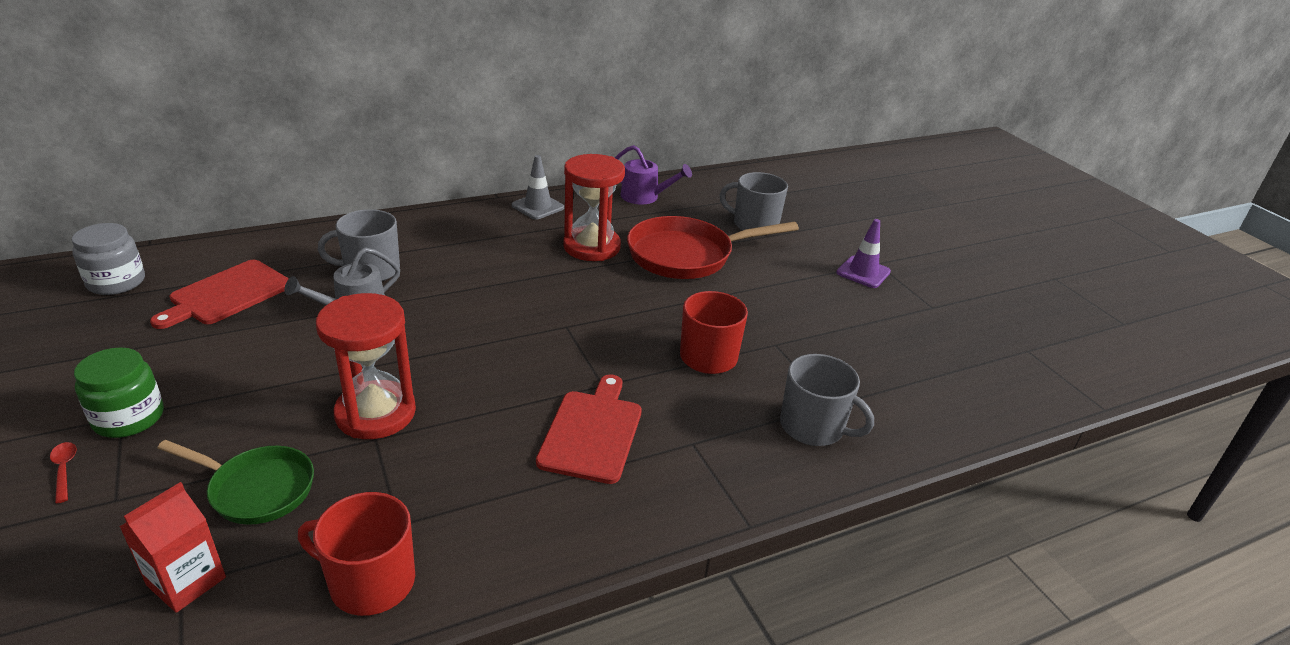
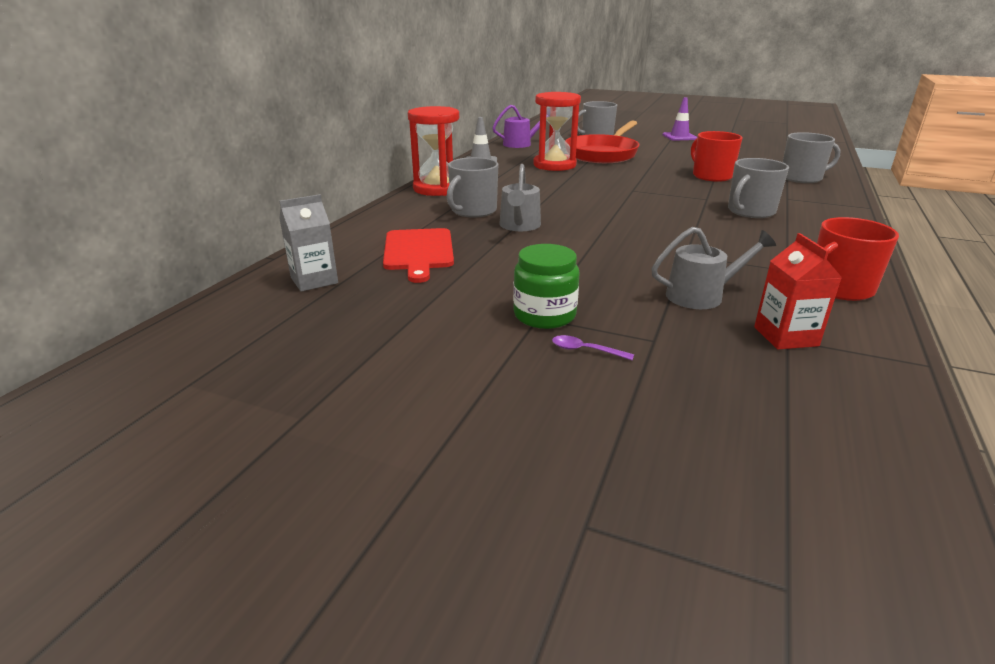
camera: 40 degrees left, 5 degrees down
(64, 470) = (585, 350): red spoon -> purple spoon
(116, 282) = (314, 280): grey jar -> grey carton
(257, 489) = (701, 295): green pan -> grey watering can
(376, 413) = (657, 248): red hourglass -> red hourglass (437, 189)
(592, 432) = (750, 211): red cutting board -> grey mug

